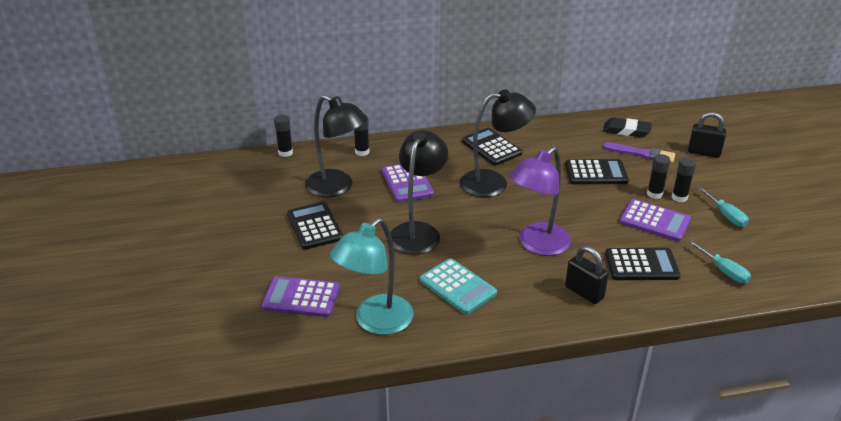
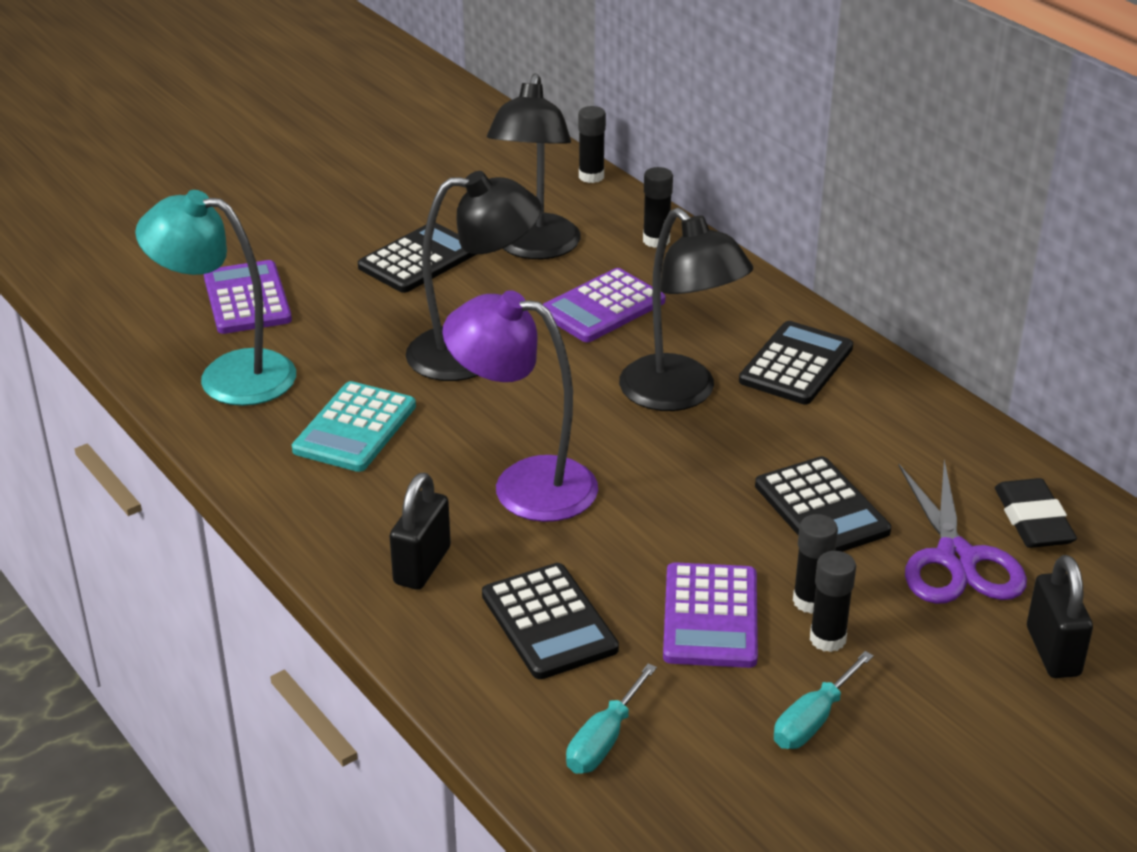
camera: 65 degrees right, 0 degrees up
(642, 154) = (956, 558): purple brush -> purple scissors

